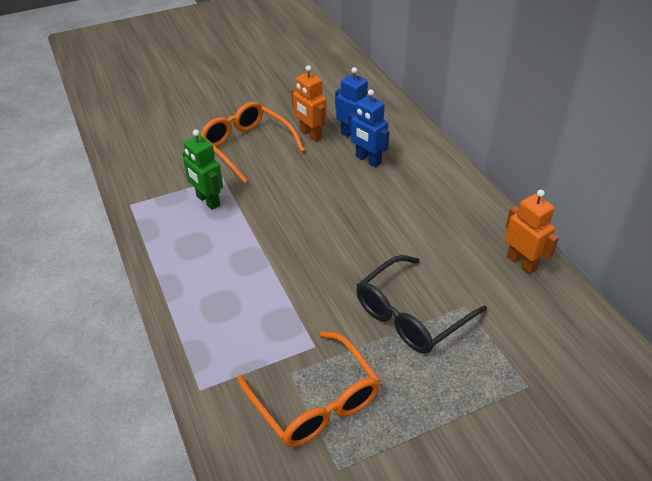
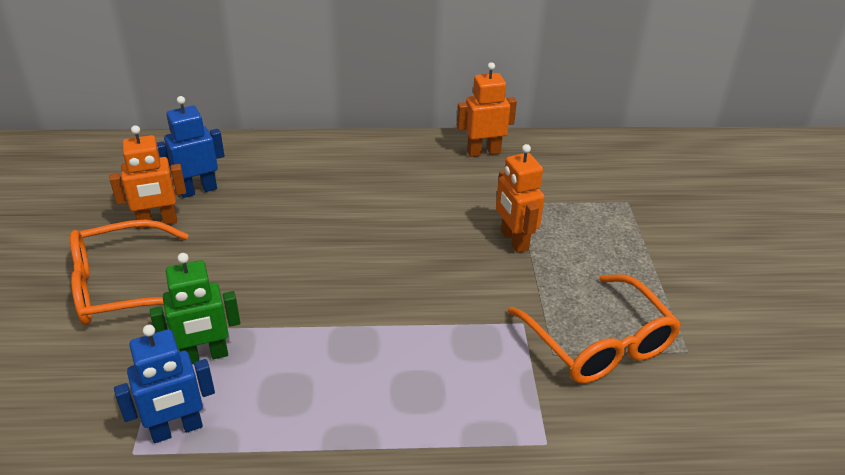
camera: 70 degrees left, 5 degrees down
(315, 402) = (599, 344): orange glasses -> orange glasses turned 75 degrees clockwise
(368, 160) = (253, 193): blue robot -> blue robot (177, 429)
(410, 315) = (514, 240): black glasses -> orange robot

